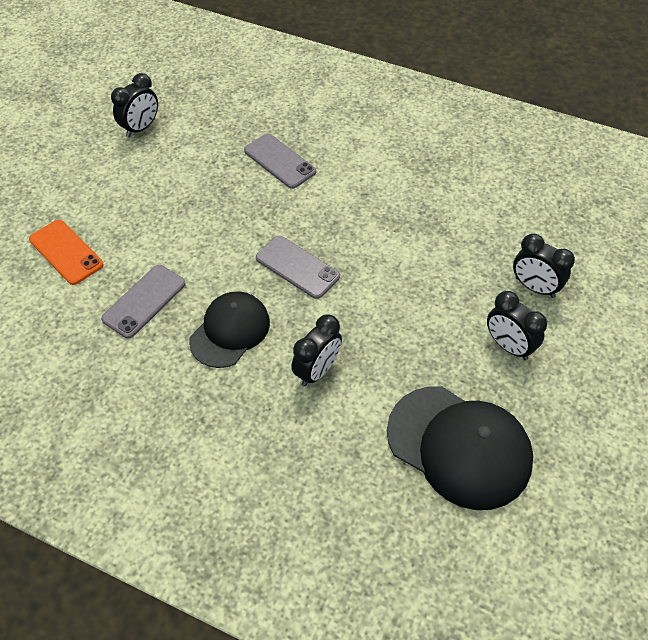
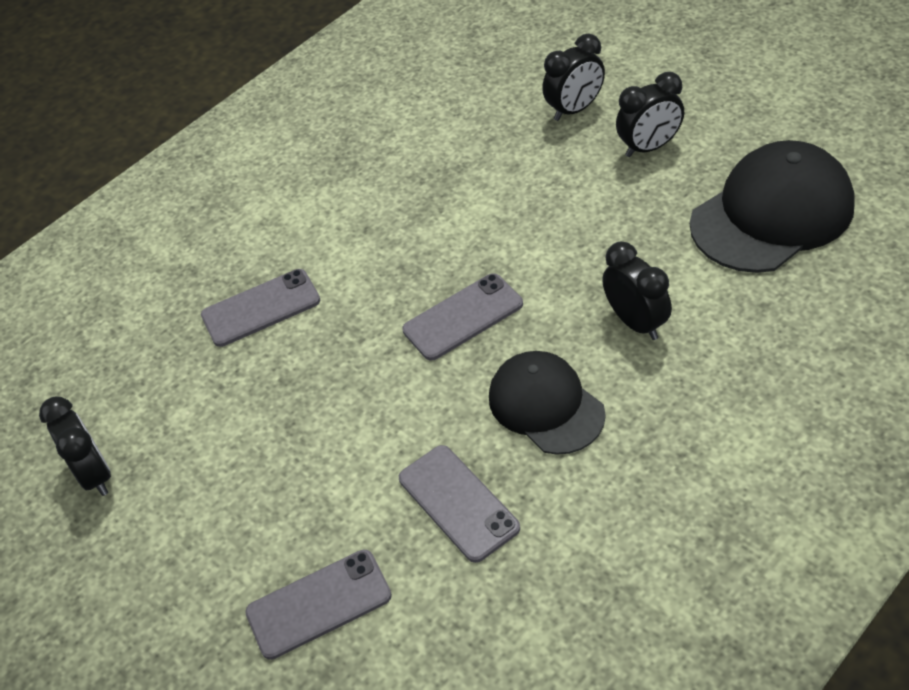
camera: 65 degrees left, 5 degrees down
(66, 252) = (319, 604): orange phone -> grey phone

